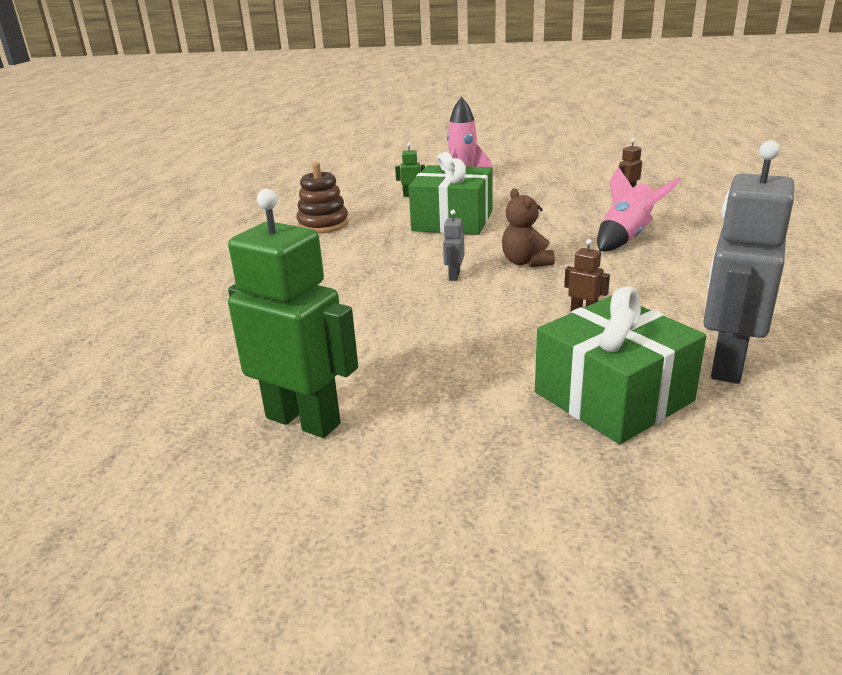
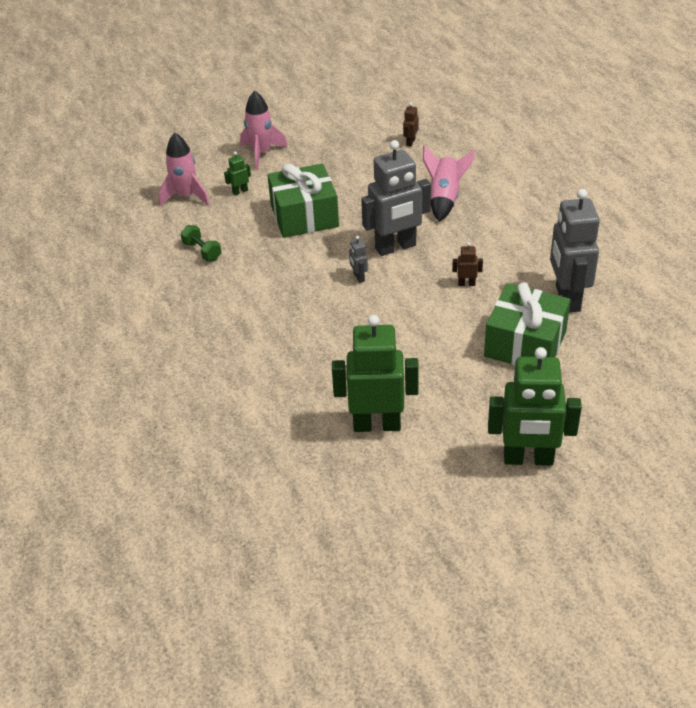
camera: 30 degrees left, 15 degrees up
(323, 224) = (202, 251): brown stacking toy -> green dumbbell
(359, 190) = (186, 196): none -> pink rocket
(477, 558) = (528, 459): none -> green robot
(525, 262) = (396, 247): brown teddy bear -> grey robot

